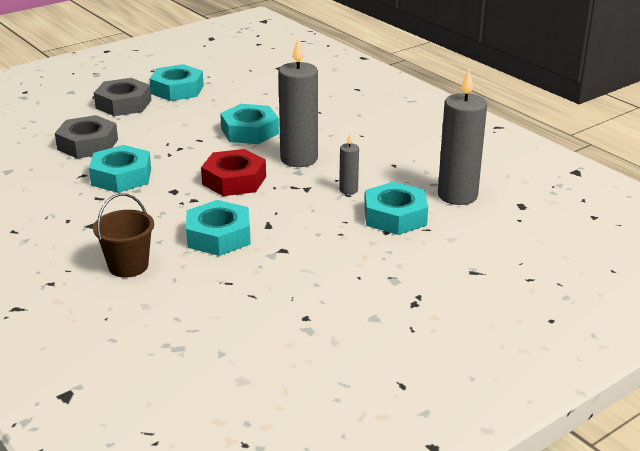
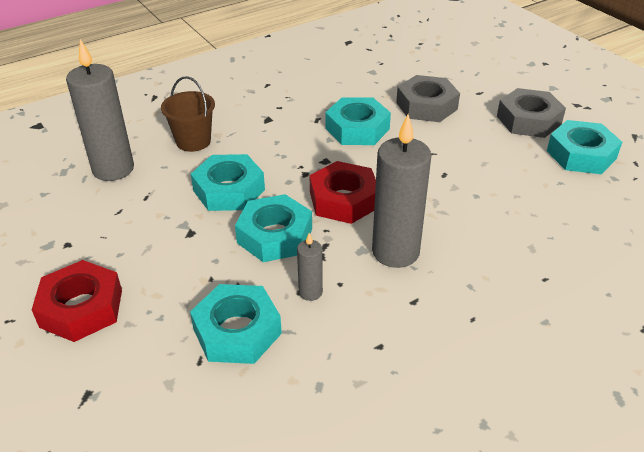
camera: 95 degrees right, 10 degrees up
(250, 131) = (470, 212): turquoise nut -> turquoise nut (275, 236)
(388, 291) = (81, 308): none -> red nut
(457, 195) = (280, 409): grey candle -> grey candle (113, 169)

